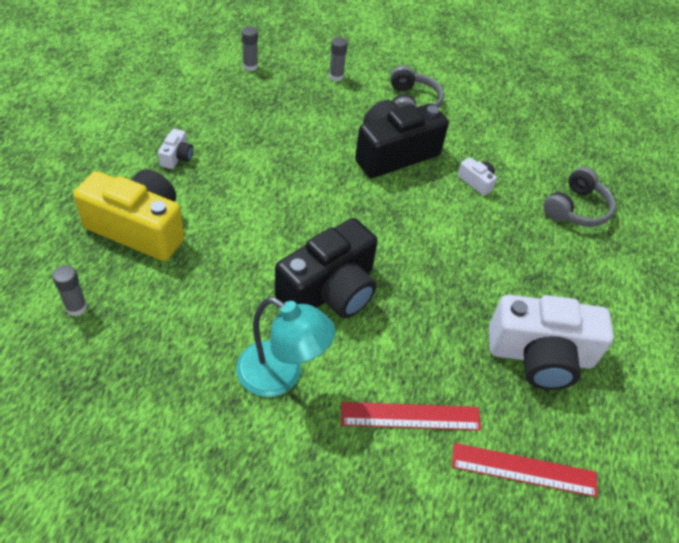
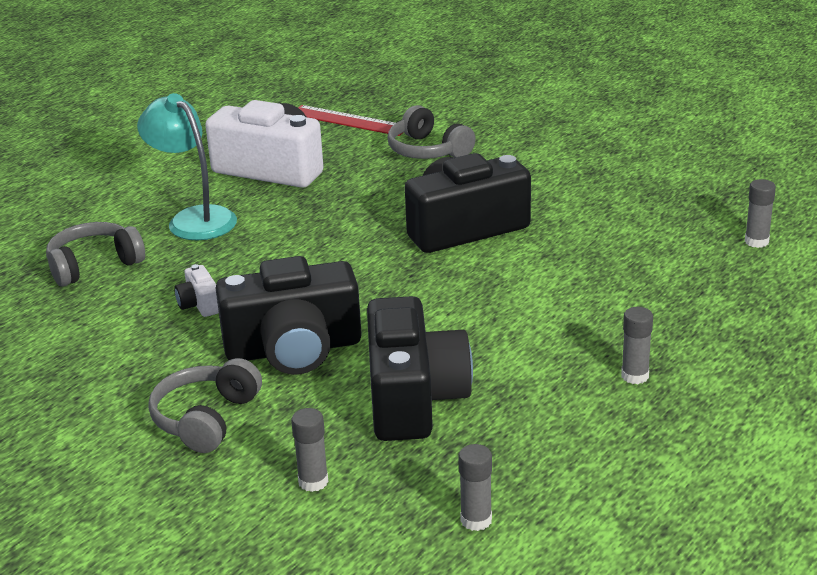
camera: 155 degrees left, 20 degrees down
(139, 228) = (689, 300): yellow camera -> none
(177, 157) = (635, 376): white camera -> grey glue stick
(281, 376) = (540, 181): turquoise lamp -> turquoise lamp (194, 219)
(306, 127) = (413, 398): none -> black camera
(410, 416) = (427, 151): red ruler -> grey headphones

